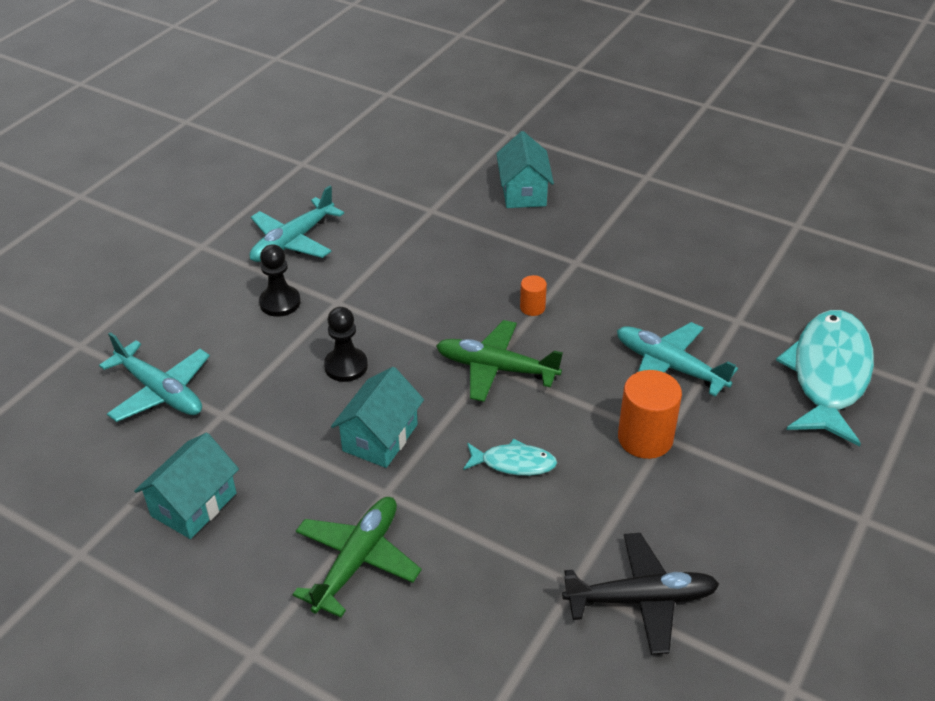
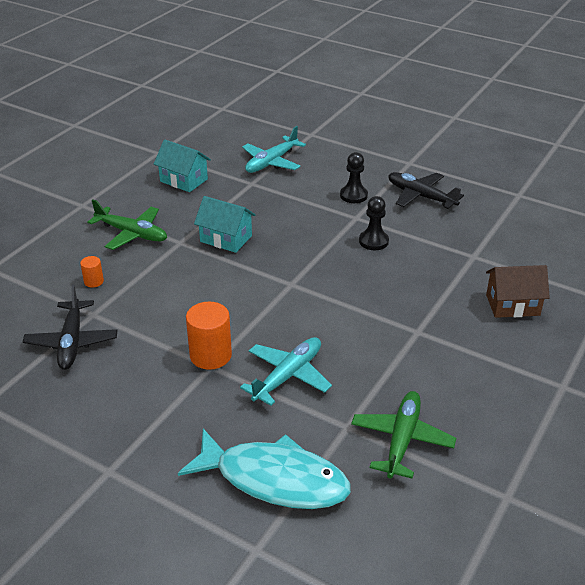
camera: 90 degrees right, 5 degrees down
(293, 241) = (421, 196): turquoise plane -> black plane
(346, 366) = (291, 223): black pawn -> black pawn (373, 241)
(496, 368) = (287, 286): green plane -> green plane (401, 440)
(513, 463) = (196, 292): turquoise fish -> none
(523, 192) = (512, 305): turquoise house -> brown house
(532, 308) = (356, 305): orange cylinder -> orange cylinder (94, 281)

